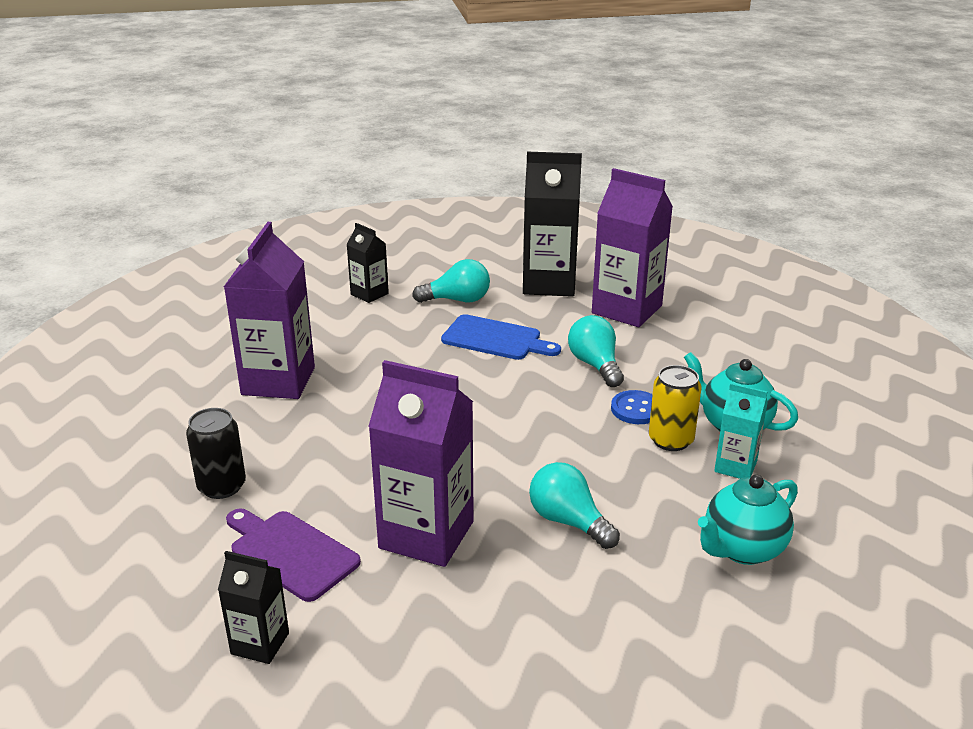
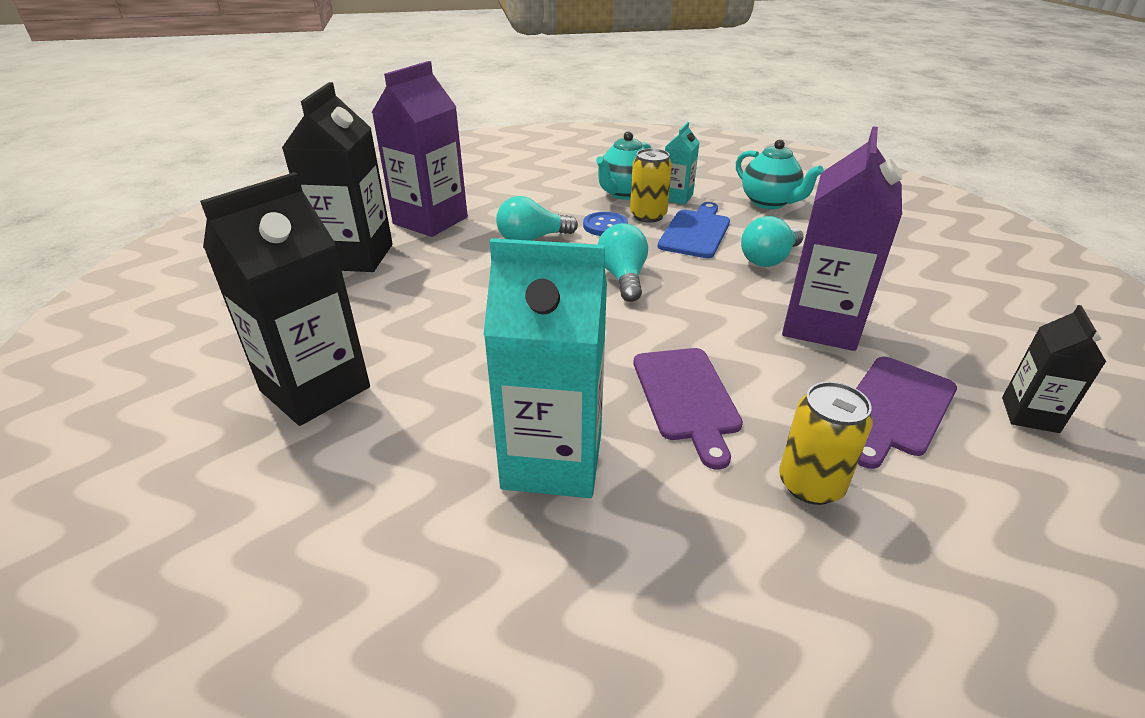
camera: 90 degrees left, 5 degrees up
(222, 486) = (810, 484): black can -> yellow can
(278, 381) = (552, 460): purple carton -> turquoise carton
(330, 440) = (686, 397): none -> purple cutting board
(369, 294) = (315, 389): black carton -> black carton, size x1.90
(457, 300) = (368, 315): turquoise light bulb -> turquoise light bulb (623, 278)
(495, 339) = (471, 289): blue cutting board -> blue cutting board (695, 232)

